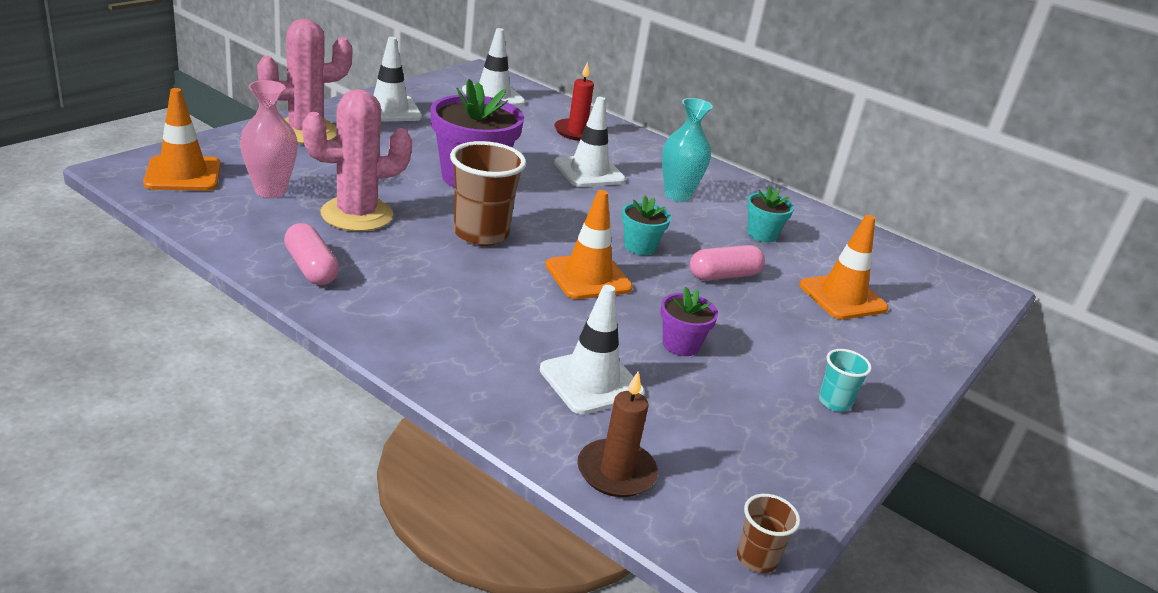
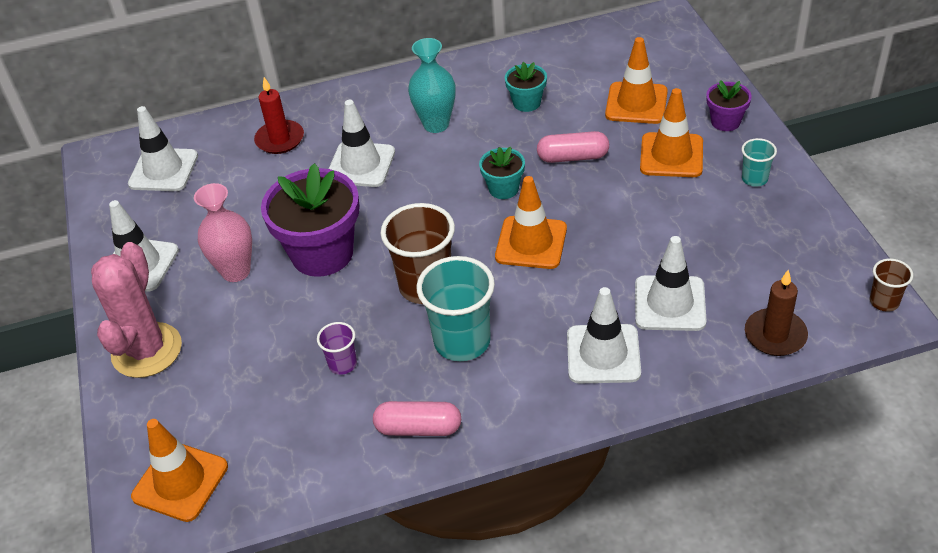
camera: 45 degrees left, 15 degrees up
(270, 191) = (257, 417): pink vase -> pink vase (236, 271)
(357, 215) = (342, 364): pink cactus -> purple cup
(431, 267) = (462, 341): none -> turquoise cup
(483, 353) = (603, 354): none -> white traffic cone
(681, 345) = (650, 229): purple flower pot -> purple flower pot (725, 122)
(724, 275) = (573, 157): pink capsule -> pink capsule turned 75 degrees clockwise
(799, 336) = (671, 155): none -> orange traffic cone

